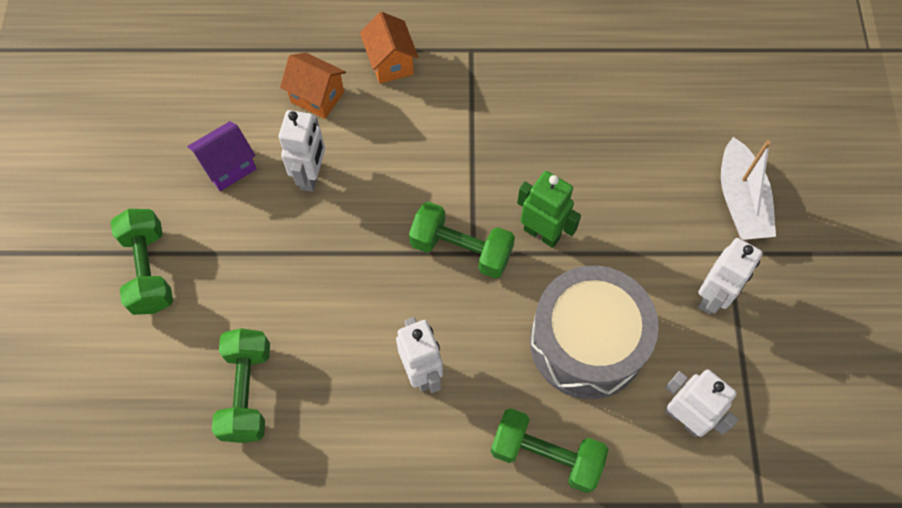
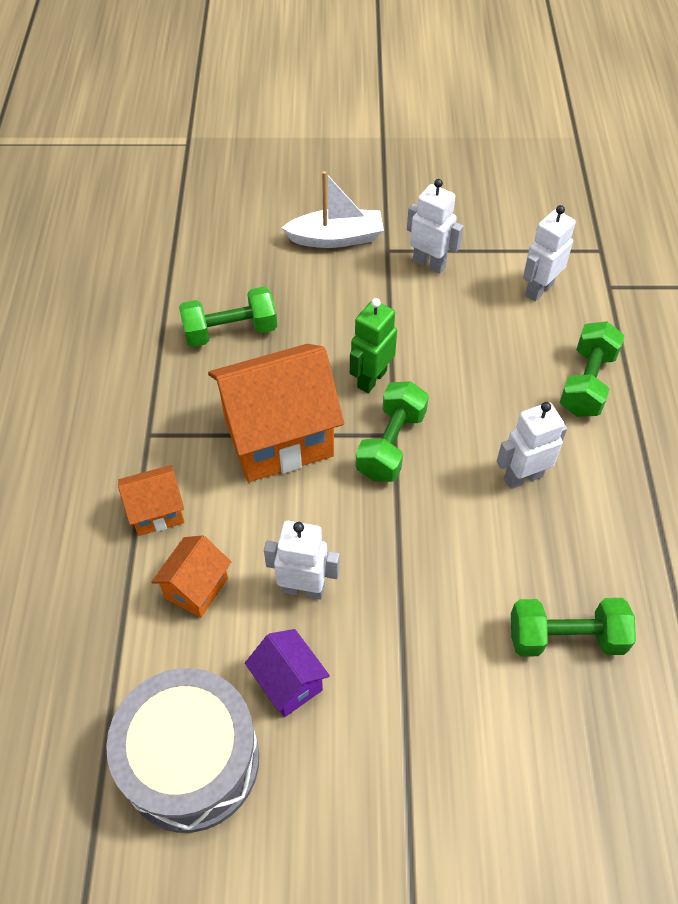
camera: 90 degrees left, 10 degrees down
(149, 270) = (431, 765): green dumbbell -> green dumbbell (230, 331)
(468, 152) = (278, 438): none -> orange house
(587, 343) = (479, 350): grey drum -> grey drum (191, 760)

